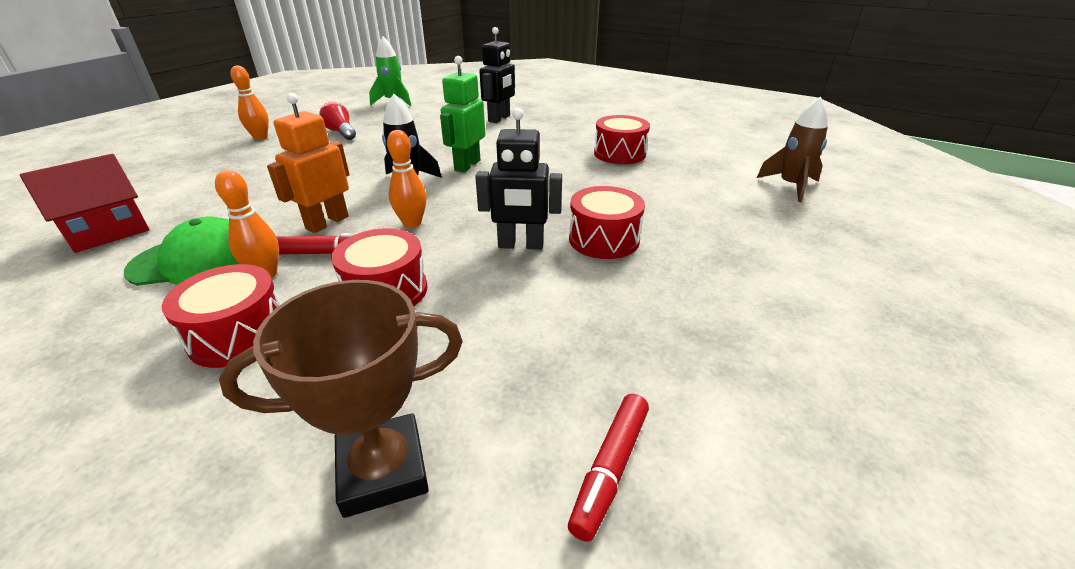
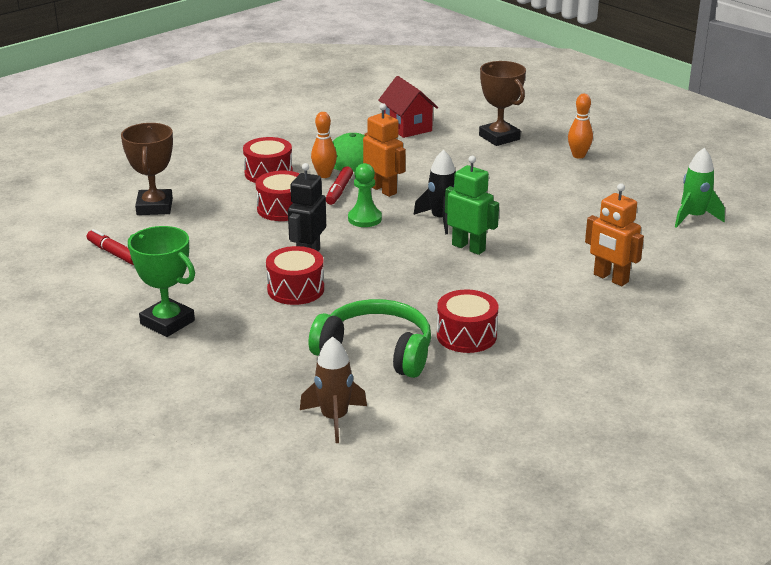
camera: 105 degrees right, 5 degrees down
(189, 173) = (499, 137): none -> brown trophy
(341, 132) = (583, 190): red light bulb -> none
(412, 223) = (365, 219): orange bowling pin -> green pawn
(499, 119) = (610, 278): black robot -> orange robot
(678, 183) = (376, 351): none -> green headphones
(758, 319) = (167, 322): none -> green trophy

